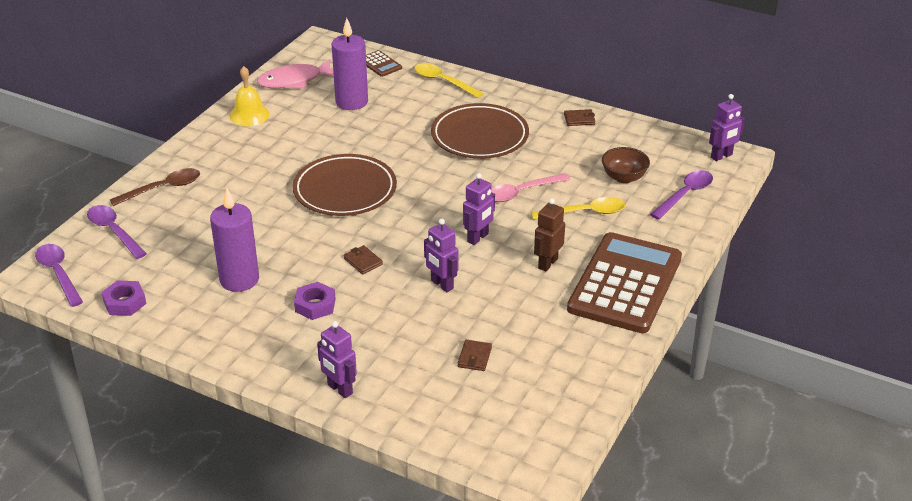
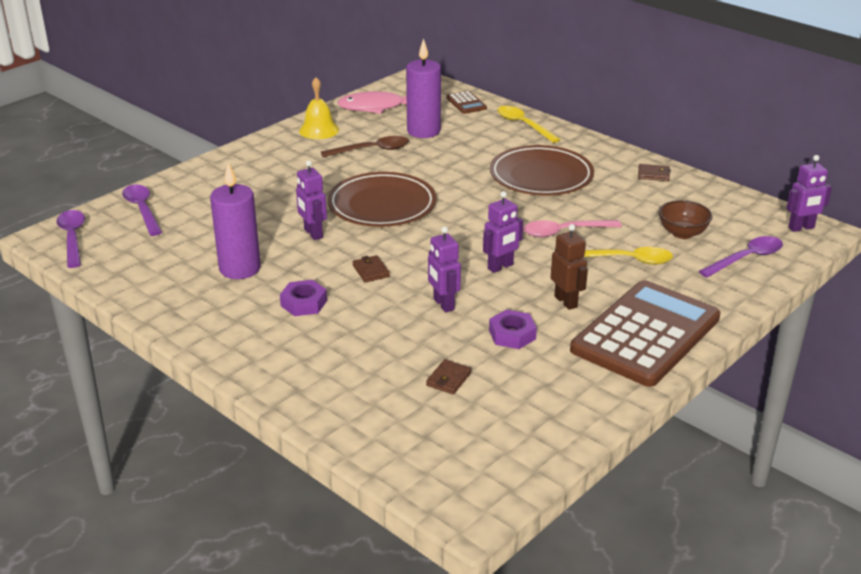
camera: 15 degrees right, 5 degrees down
(125, 302) = (120, 272): purple nut -> purple nut (512, 334)
(163, 188) = (207, 180): brown spoon -> brown spoon (372, 150)
(339, 389) = (291, 386): purple robot -> purple robot (313, 234)
(547, 263) = (566, 301): brown robot -> brown robot turned 105 degrees clockwise

